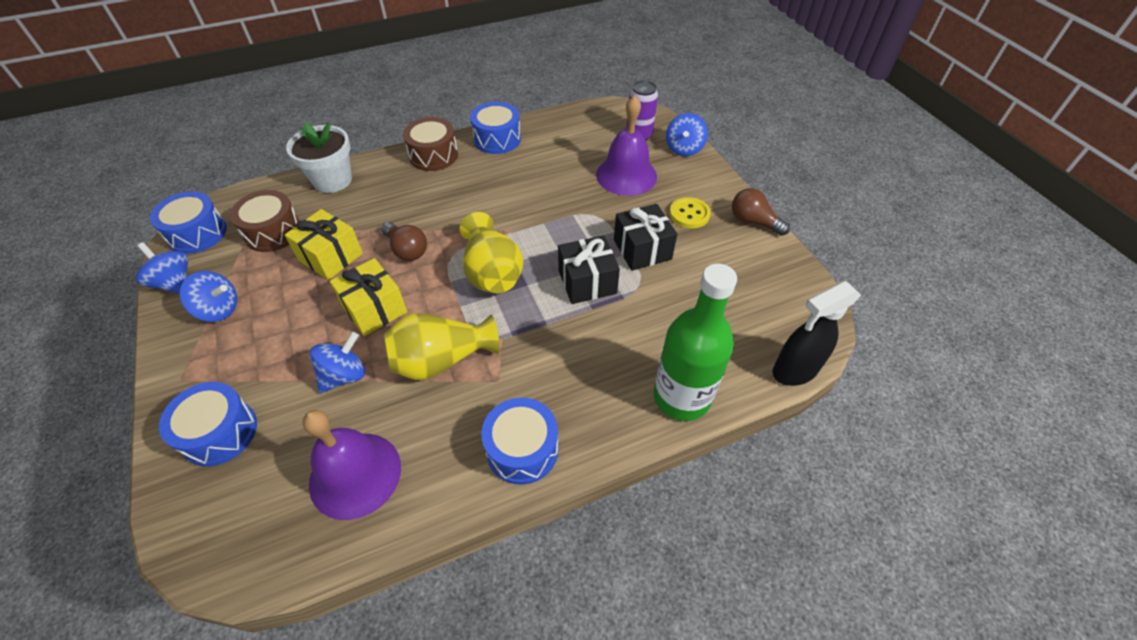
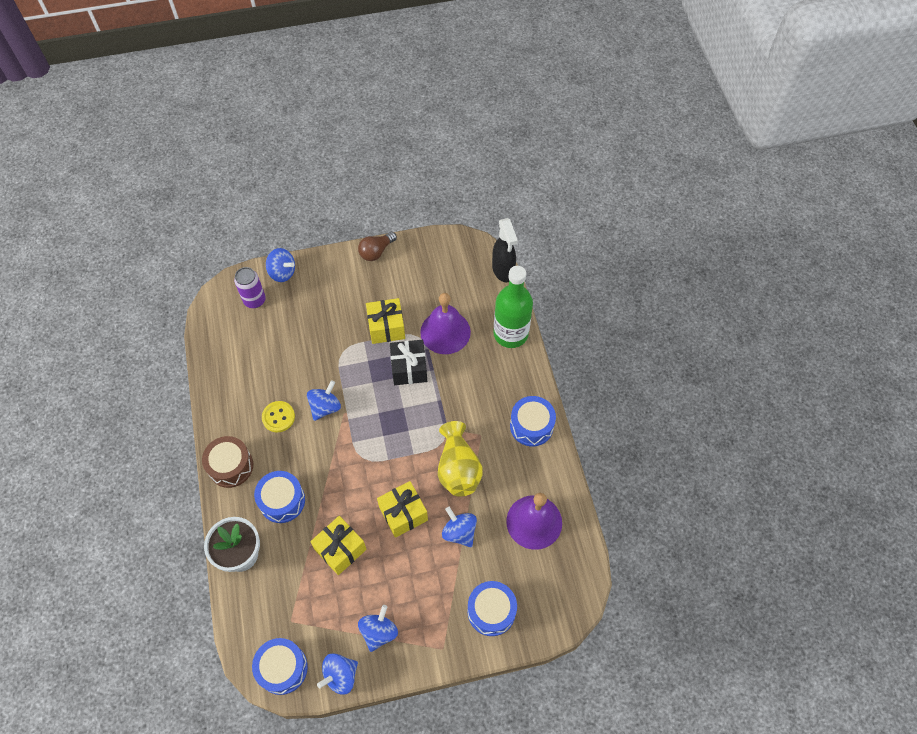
camera: 80 degrees left, 10 degrees up
(273, 232) = (298, 600): brown drum -> none
(407, 250) = (347, 490): brown light bulb -> none
(492, 272) = (385, 430): yellow vase -> none
(497, 139) = (224, 411): blue drum -> blue drum (282, 501)
(515, 213) = (325, 407): none -> blue spinning top
(626, 175) = (302, 320): purple bell -> purple bell (445, 332)
(642, 249) = (386, 327): black gift -> yellow gift
(689, 214) = (358, 289): yellow button -> yellow button (278, 417)

